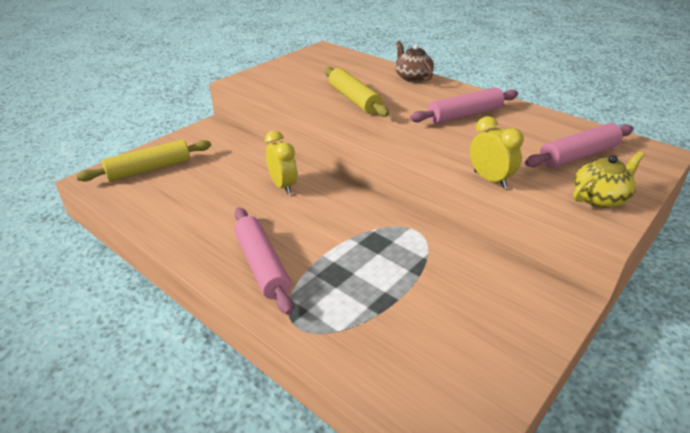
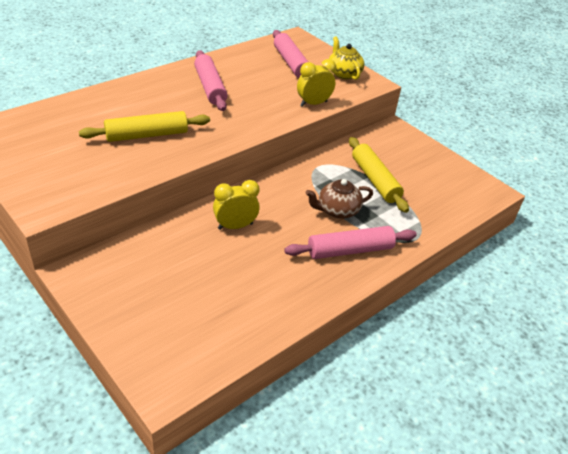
camera: 85 degrees left, 5 degrees up
(149, 169) = (160, 331): yellow rolling pin -> yellow rolling pin (375, 180)
(412, 77) = (114, 92): brown teapot -> brown teapot (337, 210)

